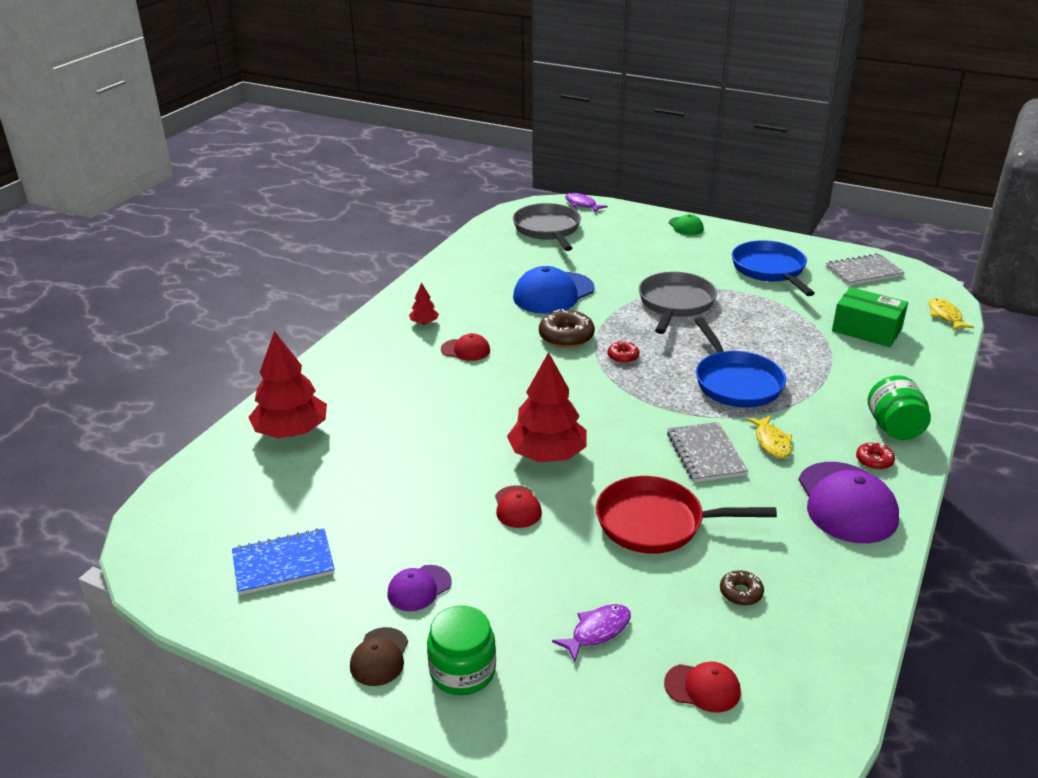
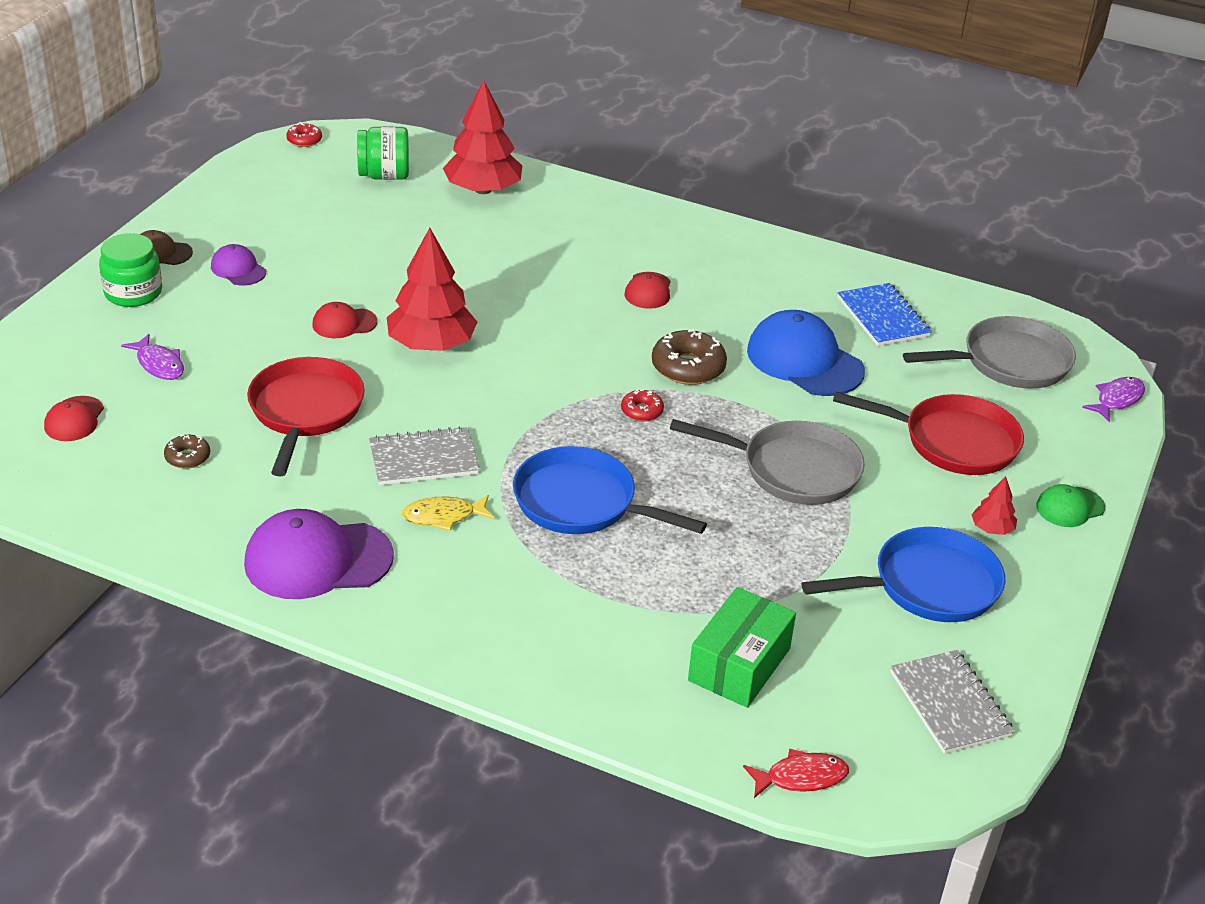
camera: 85 degrees right, 5 degrees up
(283, 563) = (285, 201): blue notebook -> blue notebook (883, 317)
(424, 322) = (710, 260): red tree -> red tree (992, 529)
(633, 252) = (952, 441): none -> red pan
(735, 382) = (582, 503): blue pan -> blue pan turned 45 degrees clockwise
(874, 460) = (398, 601): red donut -> red donut (304, 140)
(894, 428) = (469, 636): green jar -> green jar (384, 175)
(945, 316) = (801, 777): yellow fish -> red fish

